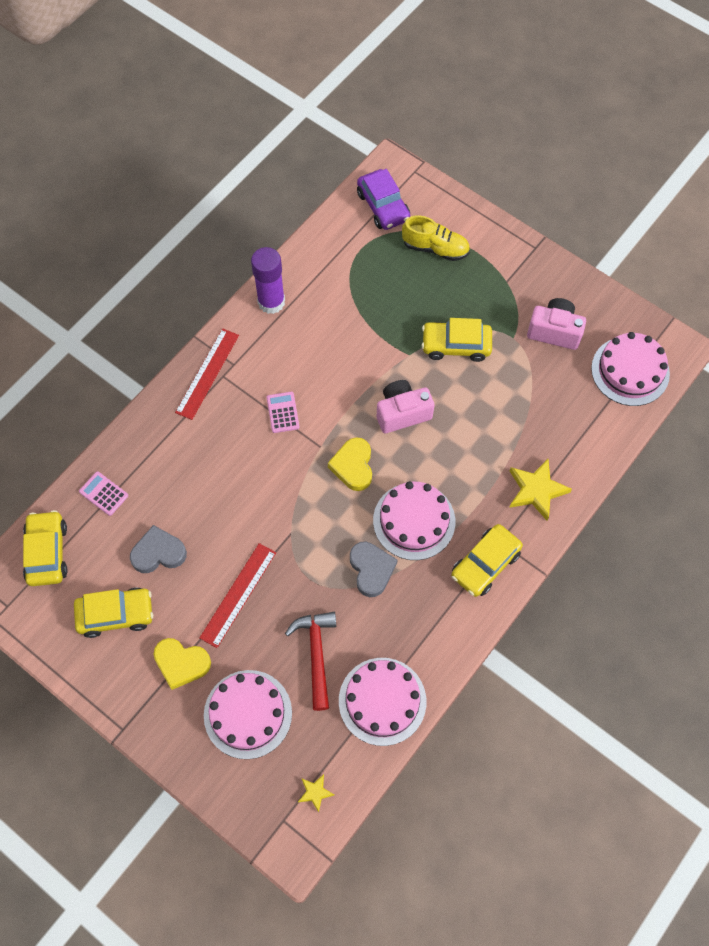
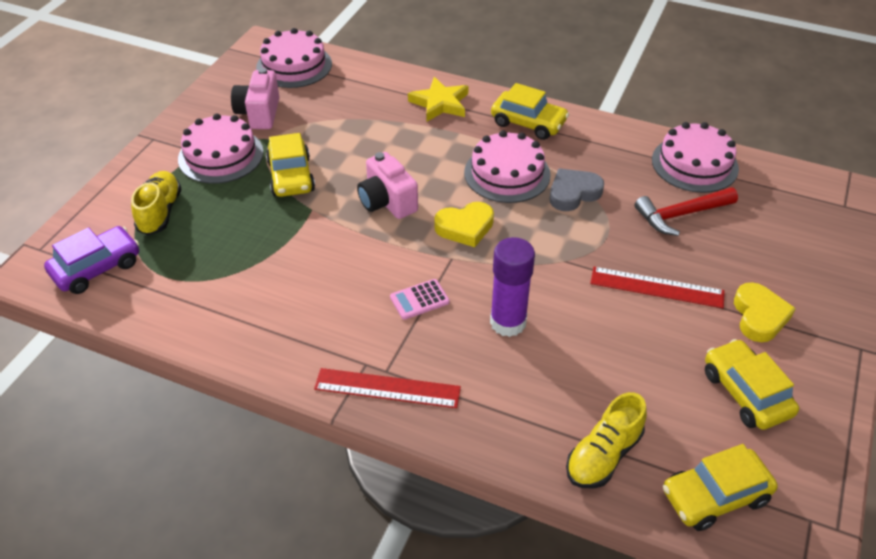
camera: 105 degrees left, 20 degrees down
(103, 494) = (603, 455): pink calculator -> yellow shoe
(158, 553) = (649, 372): grey heart -> none
(248, 714) = (771, 251): pink cake -> pink cake (221, 155)
(271, 302) = (261, 347): purple glue stick -> purple glue stick (508, 322)
(315, 792) = (805, 190): yellow star -> none

